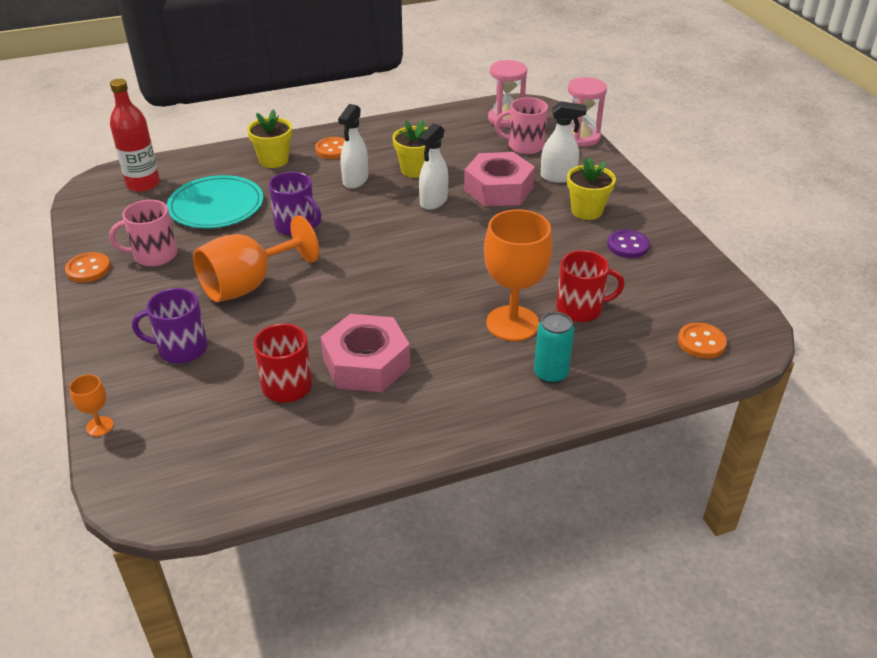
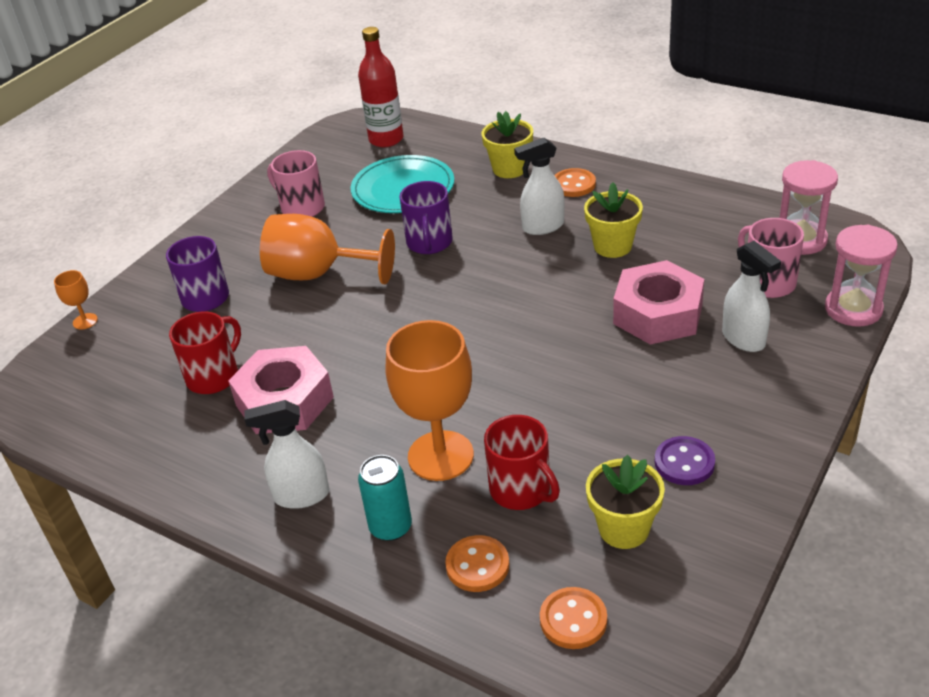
camera: 55 degrees right, 0 degrees up
(88, 269) = (250, 194): orange button -> orange button (477, 565)
(433, 201) = (574, 289): white spray bottle -> white spray bottle (301, 496)
(587, 211) = (708, 395): yellow flower pot -> yellow flower pot (624, 529)

